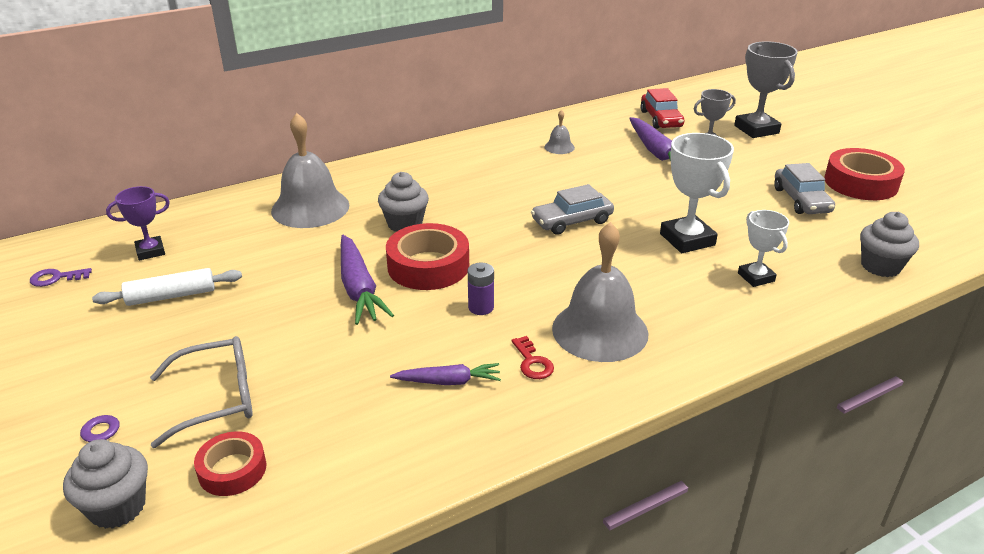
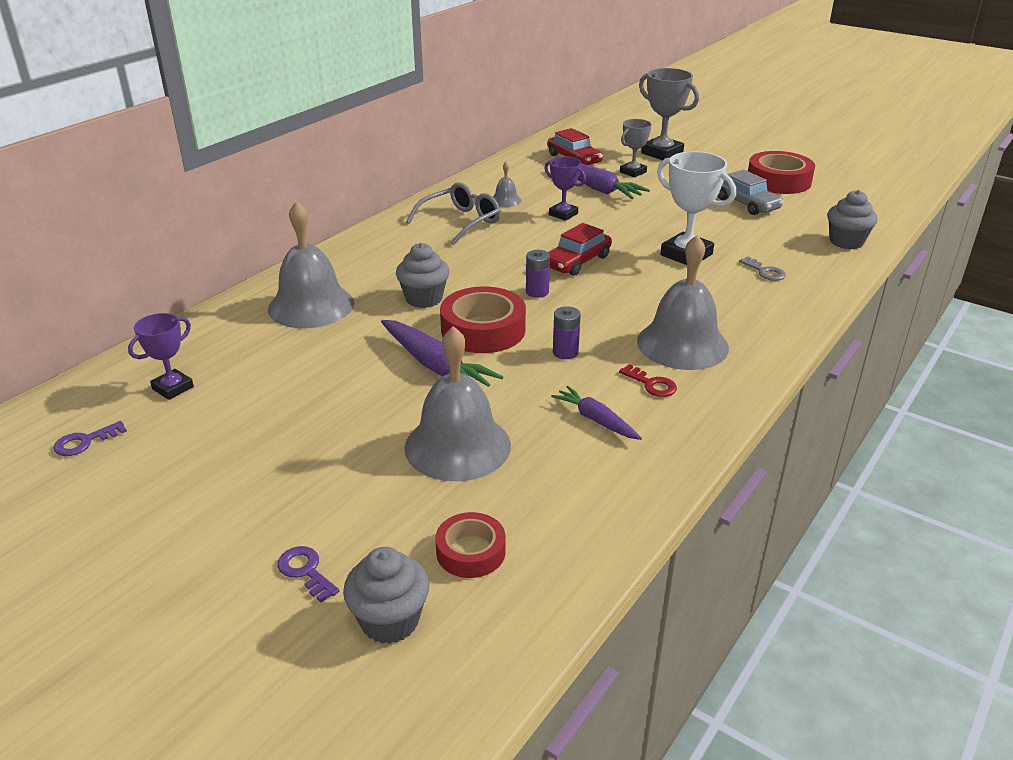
camera: 25 degrees left, 0 degrees up
(171, 296) = (244, 423): white rolling pin -> none
(217, 398) = (392, 498): grey glasses -> grey glasses (461, 222)
(310, 368) = (457, 446): none -> grey bell
(449, 381) = (595, 420): purple carrot -> purple carrot turned 105 degrees counterclockwise
(508, 242) = (537, 292): none -> purple battery
(572, 221) = (577, 261): grey car -> red car
(601, 172) = (563, 214): none -> purple trophy
(756, 277) = (765, 272): white trophy -> grey key

